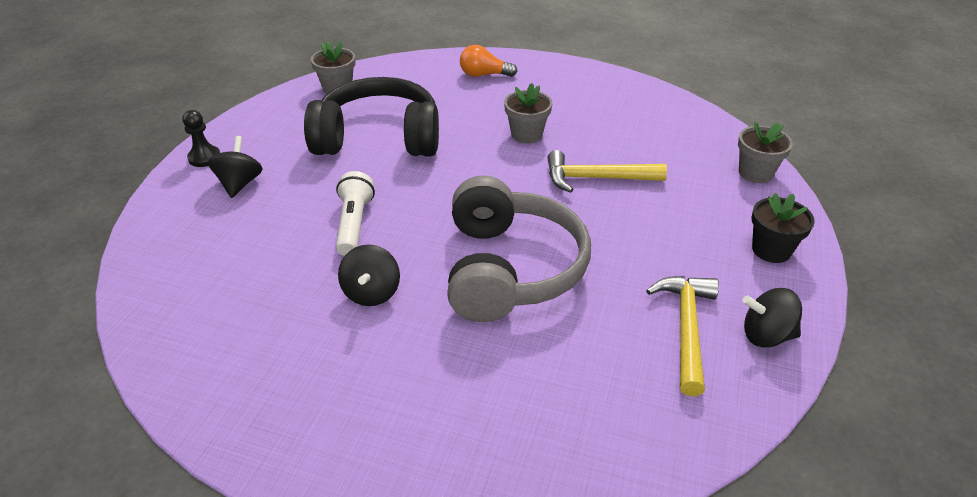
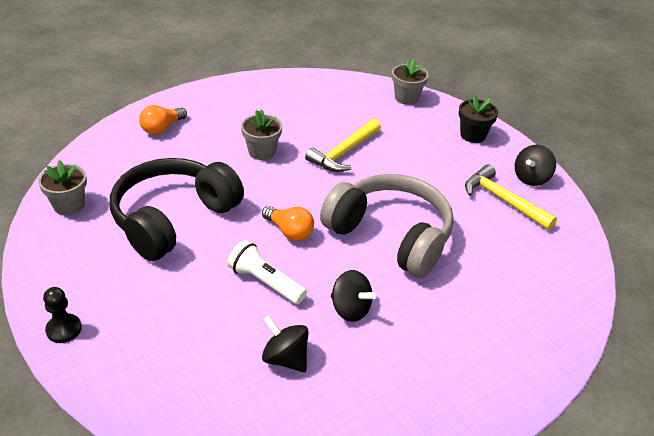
camera: 55 degrees left, 0 degrees up
(240, 184) = (134, 323): black spinning top -> black spinning top (285, 358)
(437, 204) = (289, 231): none -> orange light bulb

